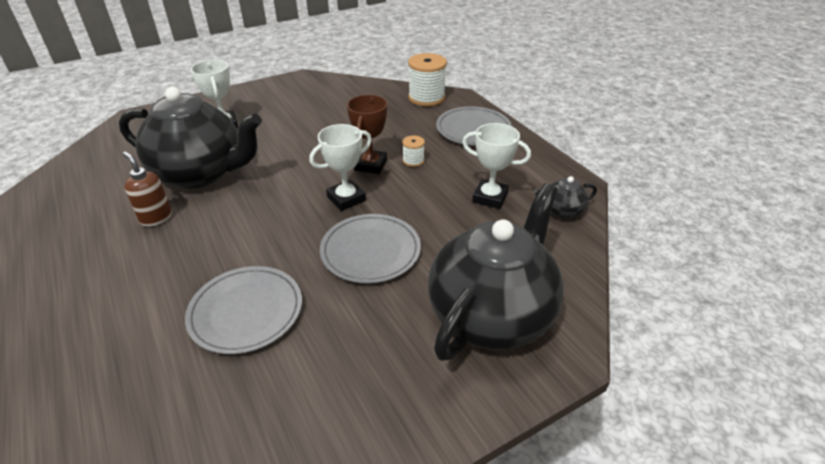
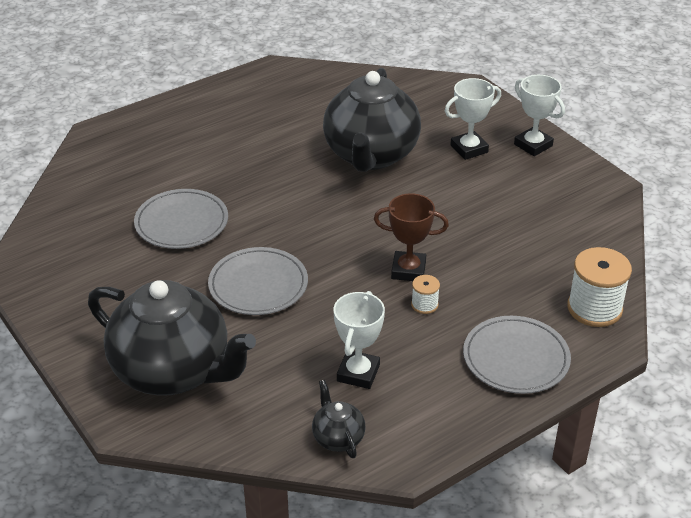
camera: 85 degrees right, 0 degrees up
(156, 218) = (297, 147): brown soap dispenser -> none
(346, 198) = (341, 259): white trophy -> white trophy (533, 145)

